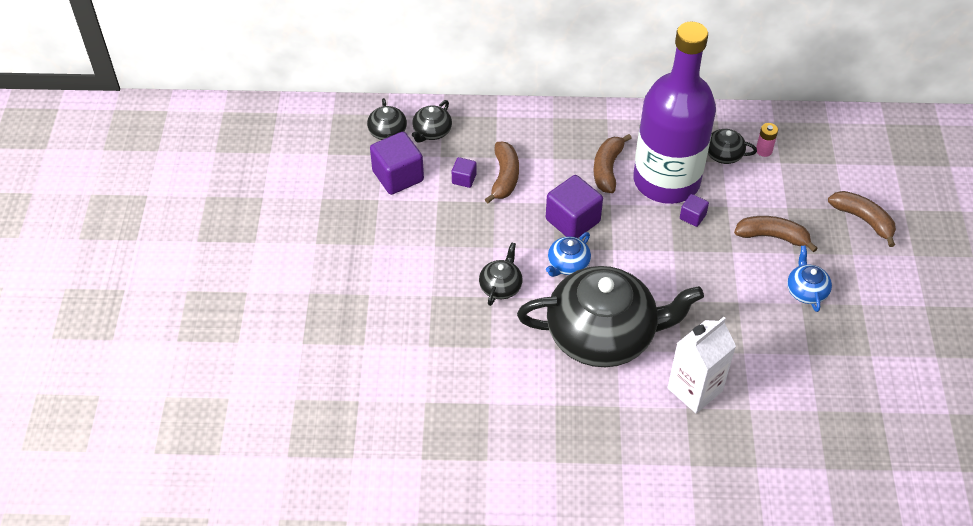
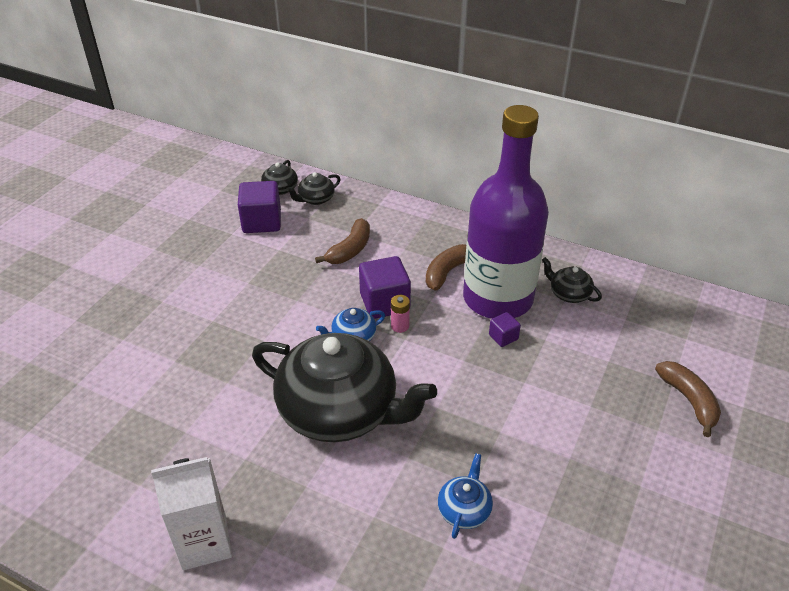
camera: 25 degrees right, 10 degrees down
(464, 179) = (314, 240): purple cube -> none
(501, 286) = (278, 334): black teapot -> none
(694, 389) = (395, 501): white carton -> white carton (204, 542)
(764, 150) = (614, 303): pink battery -> pink battery (400, 326)
(772, 236) = (576, 382): brown banana -> none
(806, 291) = (582, 447): blue teapot -> blue teapot (464, 510)

